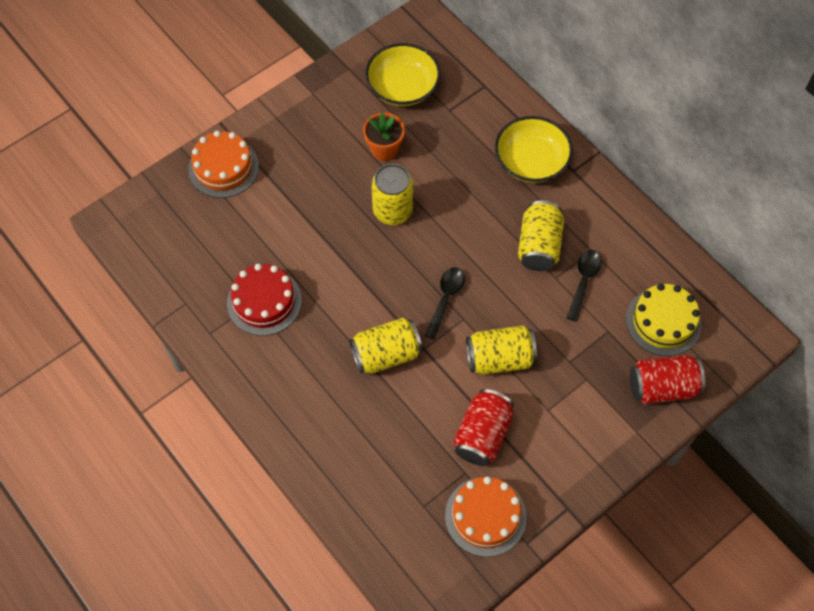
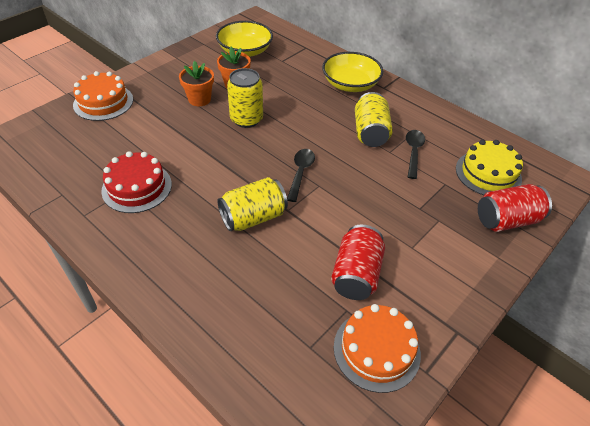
camera: 10 degrees left, 15 degrees down
(338, 172) = (199, 99): none -> orange flower pot
(499, 358) = (357, 211): yellow can -> none

